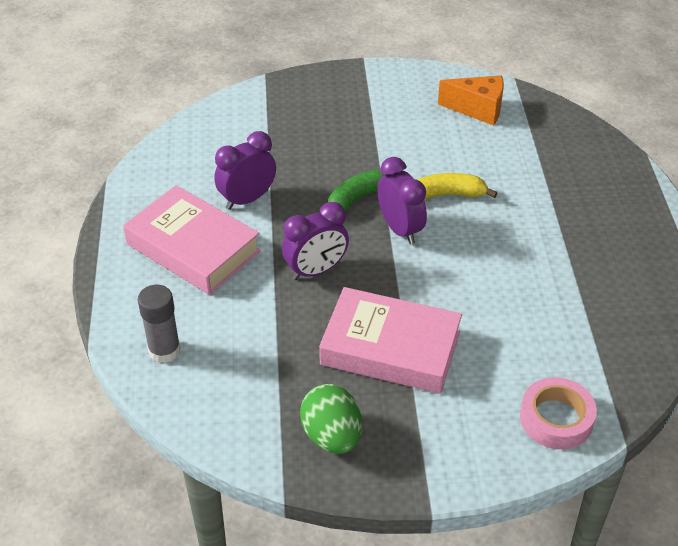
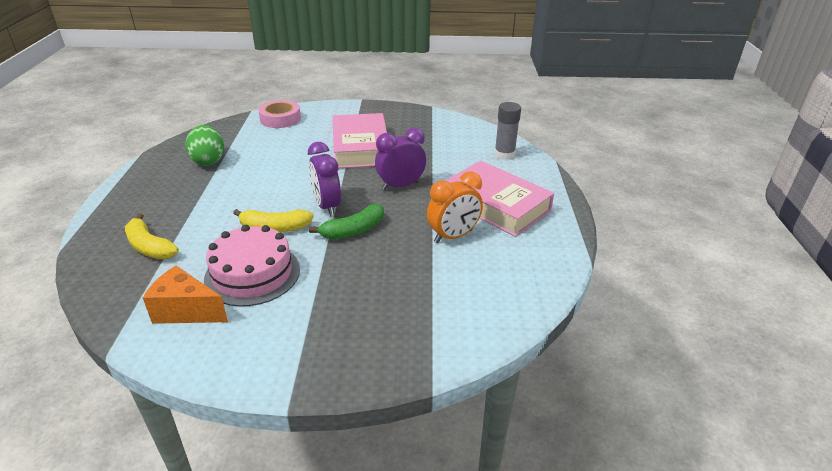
camera: 175 degrees left, 10 degrees down
(247, 199) = (453, 236): purple clock -> orange clock
(332, 436) = (404, 120): green egg -> green egg (208, 161)
(390, 348) = (360, 147): pink book -> pink book turned 60 degrees clockwise
(441, 144) = (252, 274): none -> pink cake
(562, 164) = (149, 247): none -> yellow banana

